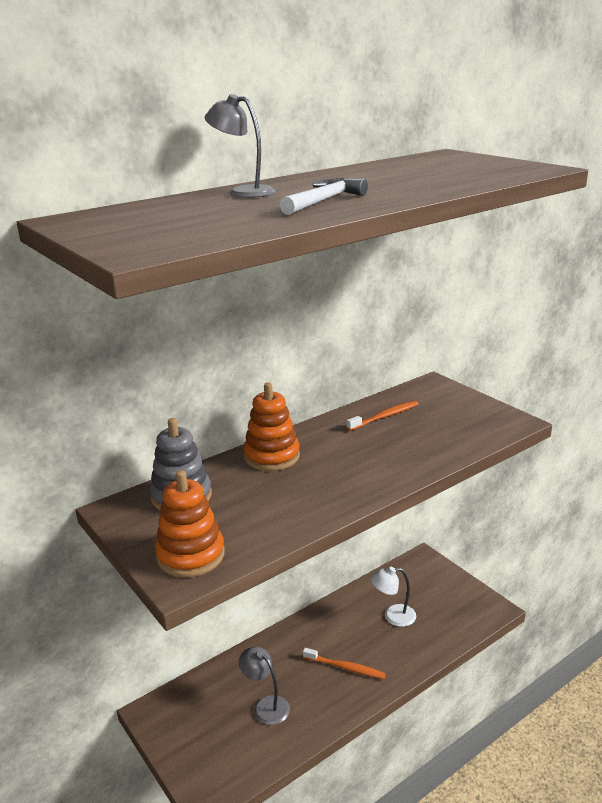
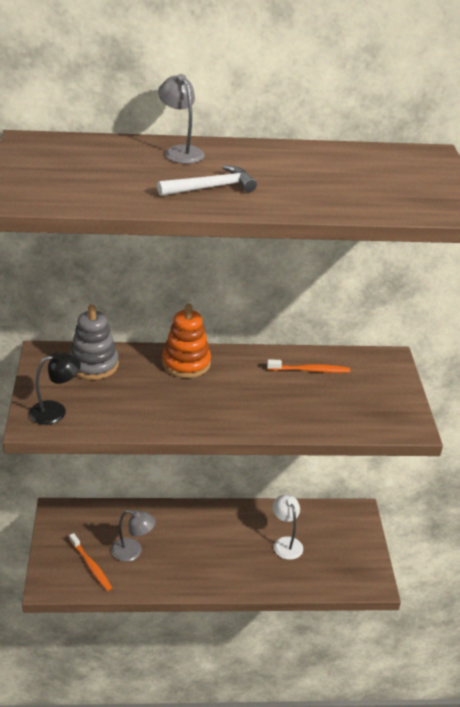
camera: 30 degrees right, 10 degrees up
(190, 555) = (55, 411): orange stacking toy -> black lamp
(266, 705) = (133, 552): grey lamp -> grey lamp turned 120 degrees clockwise
(345, 667) = (212, 559): orange toothbrush -> orange toothbrush (91, 565)
(393, 616) = (286, 543): white lamp -> white lamp turned 45 degrees clockwise

